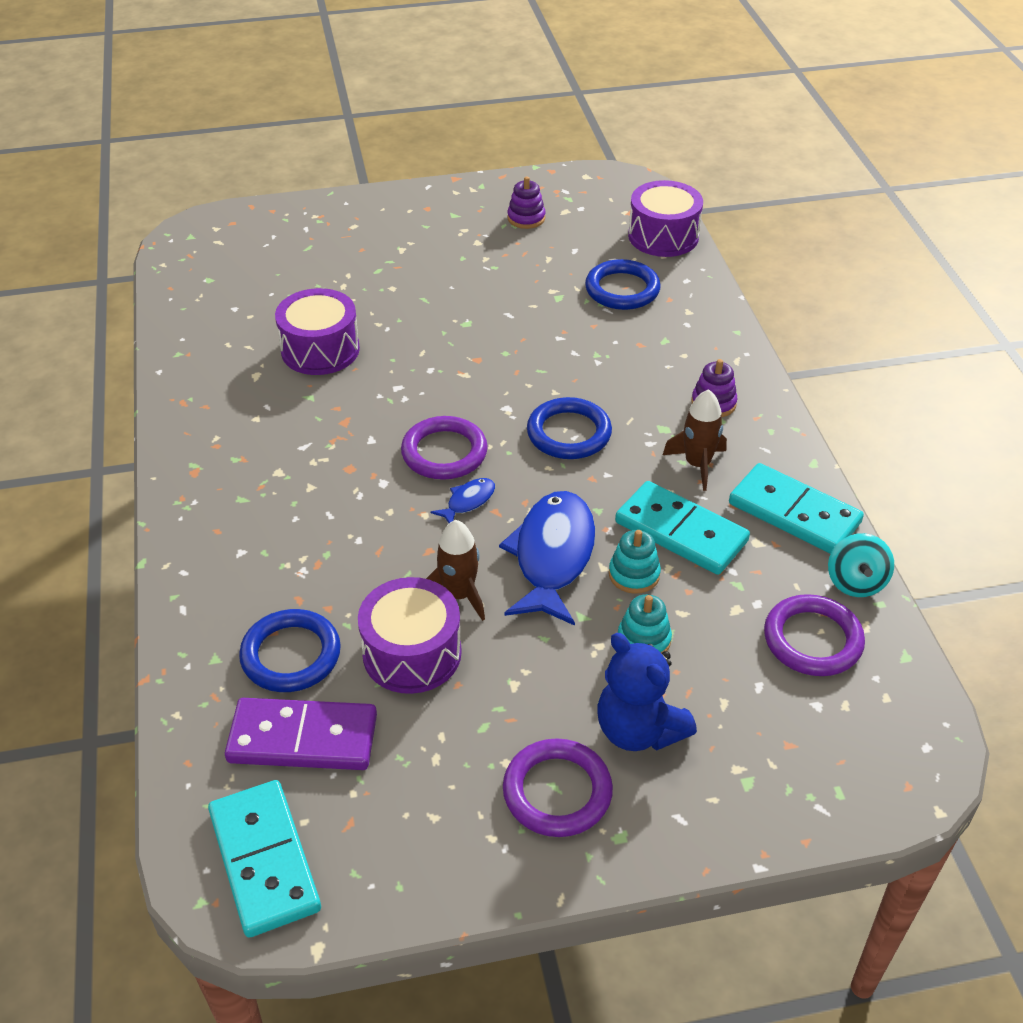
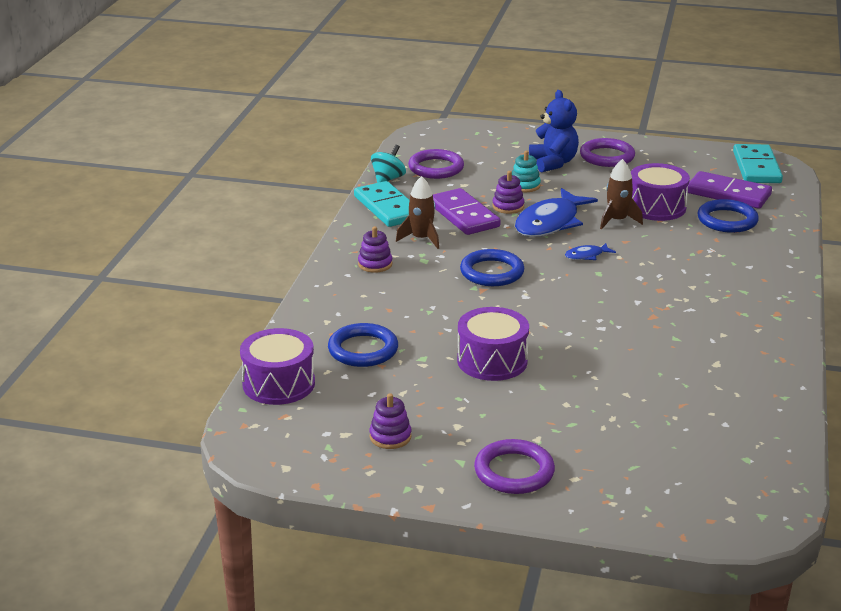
camera: 155 degrees left, 15 degrees down
(320, 350) = (654, 368): purple drum -> purple drum (492, 361)
(444, 452) = (587, 282): purple ring -> purple ring (514, 471)
(634, 574) = (508, 206): turquoise stacking toy -> purple stacking toy
(681, 532) = (463, 215): turquoise domino -> purple domino

